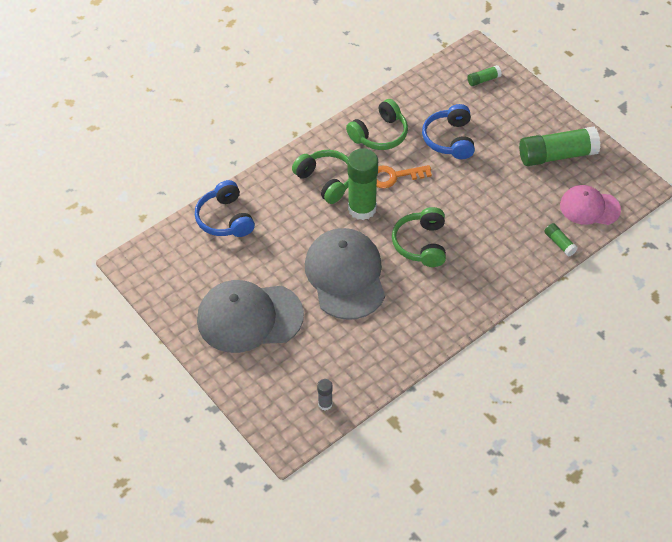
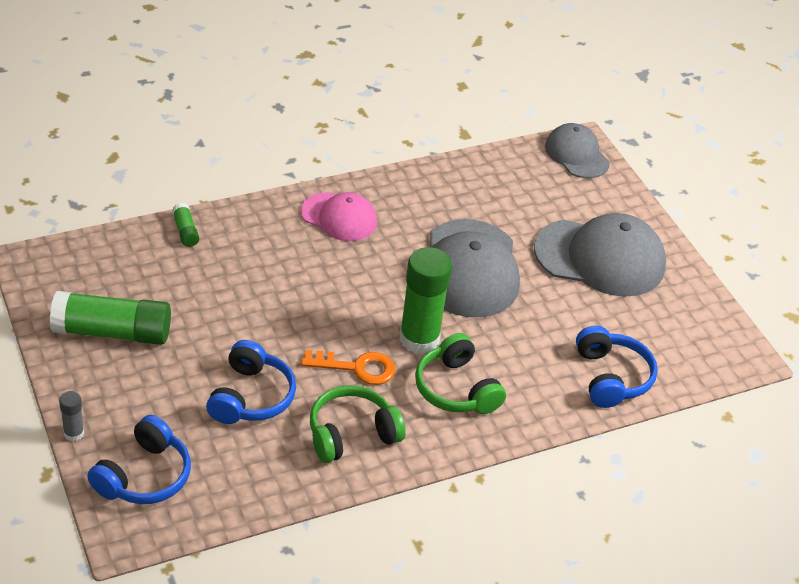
camera: 170 degrees left, 10 degrees down
(289, 425) = (576, 154): none -> grey cap
(325, 404) = (533, 161): grey glue stick -> grey glue stick (74, 433)
(421, 244) = (359, 277): green headphones -> none
(483, 80) = (144, 476): green glue stick -> blue headphones
(589, 207) = (118, 258): pink cap -> pink cap (339, 217)

